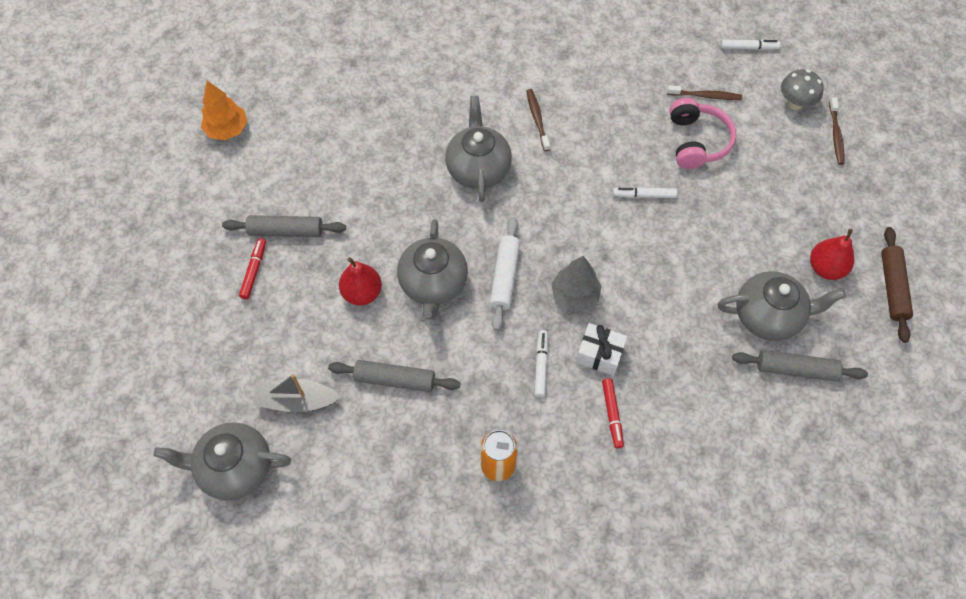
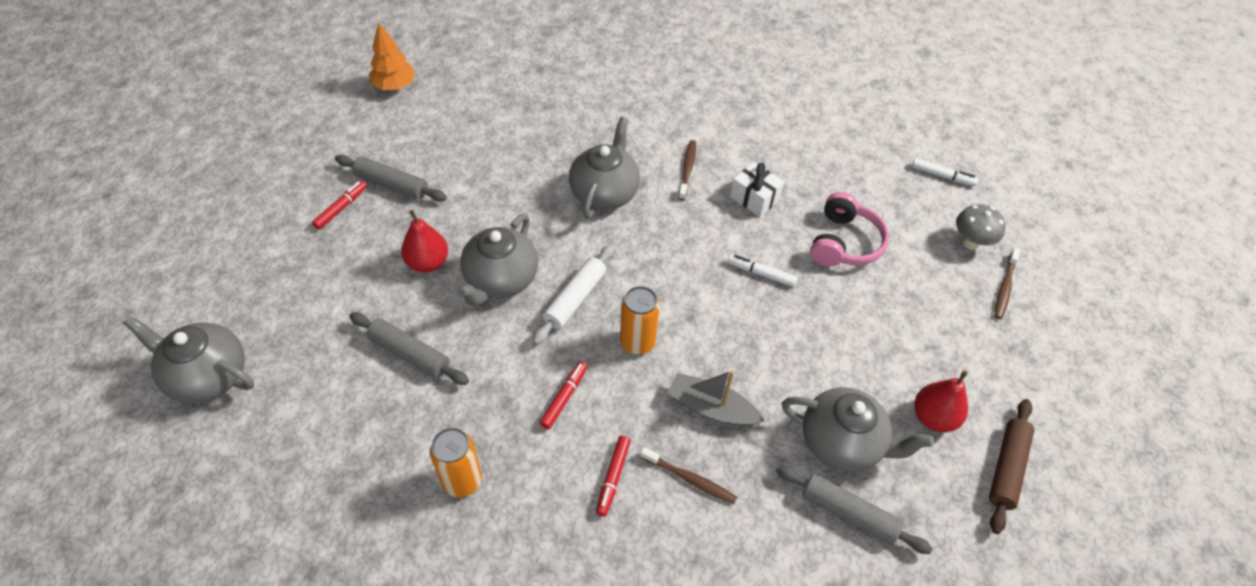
camera: 20 degrees right, 10 degrees down
(296, 400) = (305, 336): grey boat -> grey boat (711, 408)
(541, 365) = (564, 397): white marker -> red marker
(574, 295) = (637, 342): grey tree -> orange can
(599, 354) = (632, 411): white gift -> white gift (754, 198)
(705, 96) = (874, 204): brown toothbrush -> brown toothbrush (690, 479)

